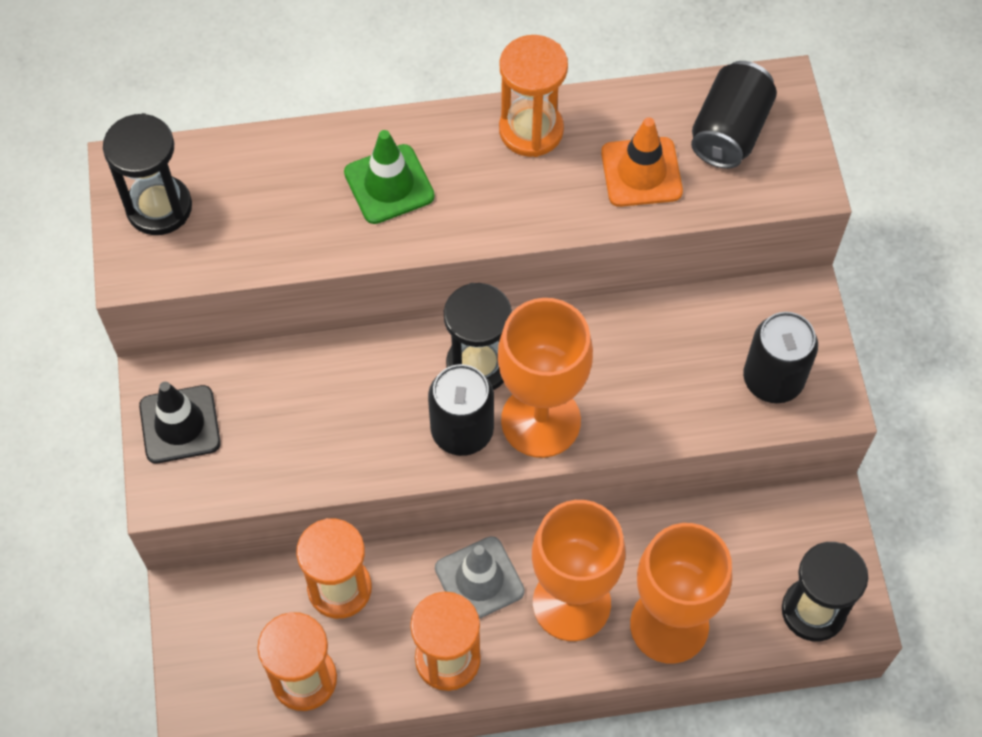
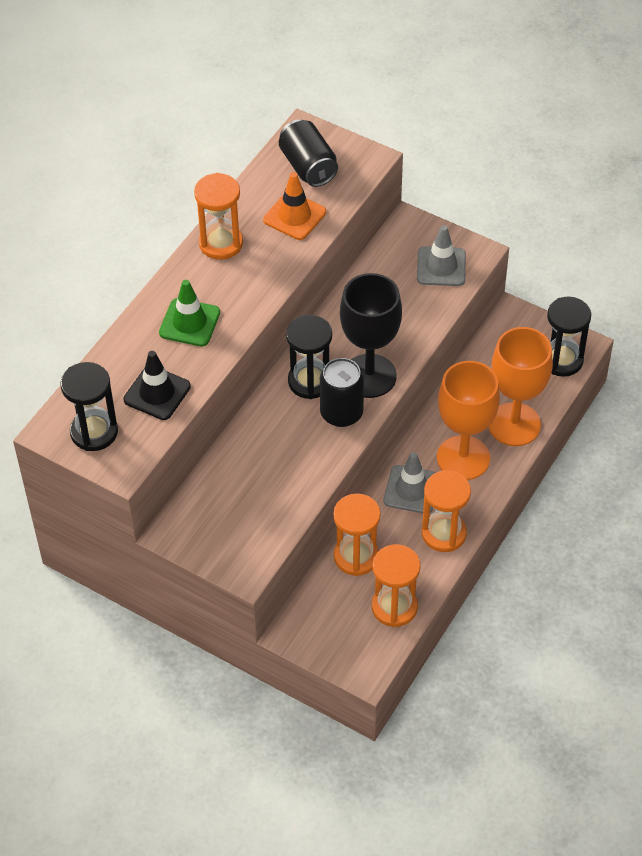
camera: 50 degrees left, 10 degrees down
(180, 424) = (210, 538): black traffic cone -> black traffic cone (157, 393)
(541, 421) = (369, 376): orange goblet -> black goblet
(773, 379) = (441, 267): black can -> grey traffic cone

